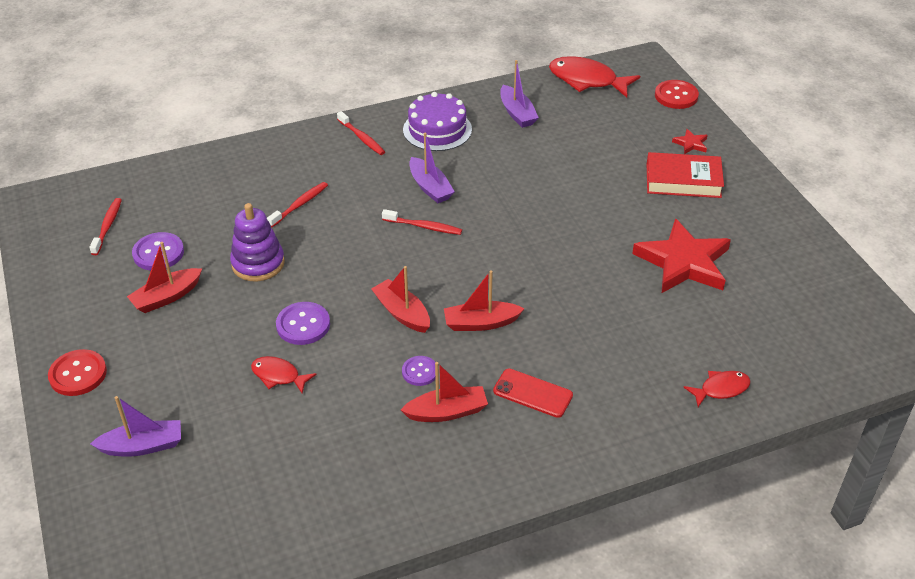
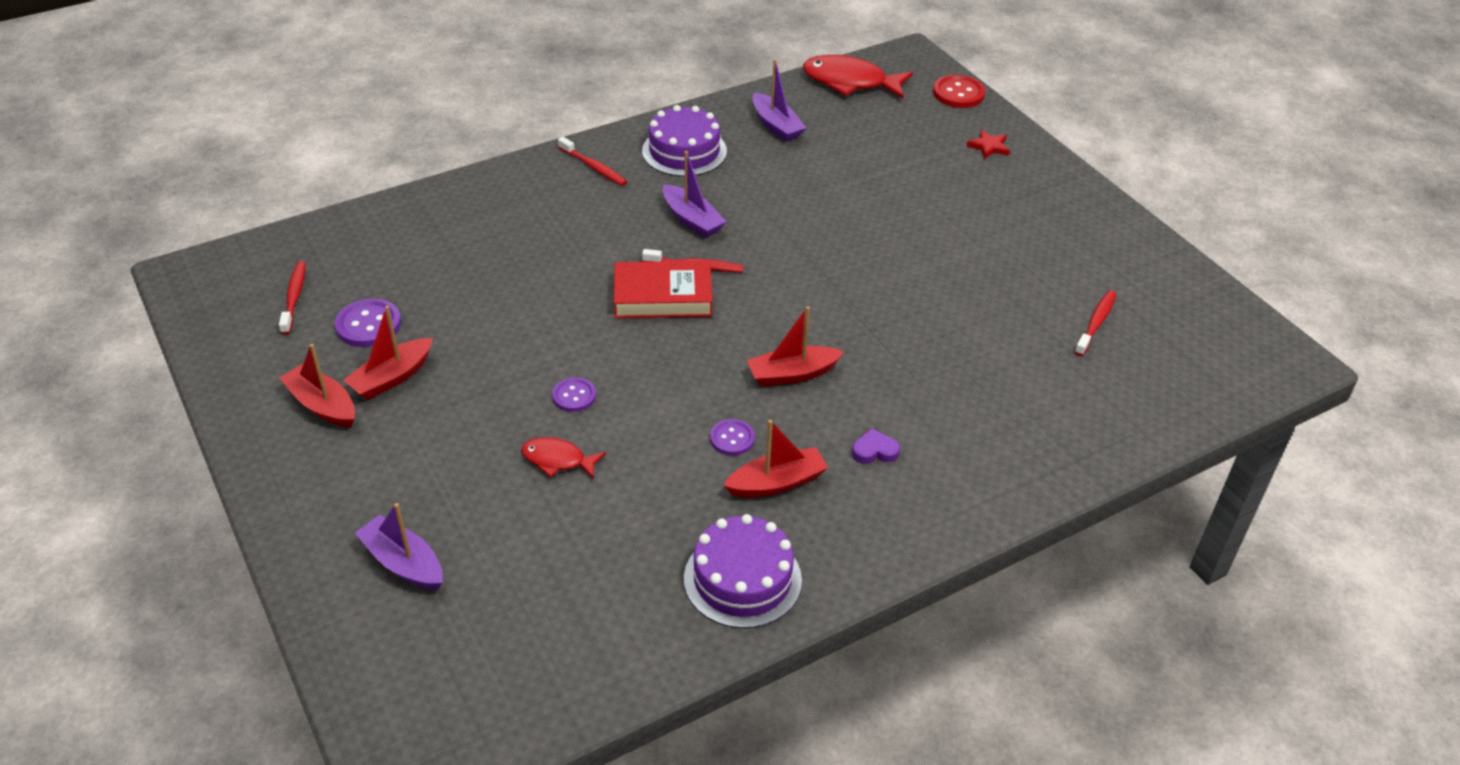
camera: 10 degrees left, 0 degrees up
(78, 374) = (298, 483): red button -> none
(142, 446) = (403, 563): purple boat -> purple boat turned 120 degrees counterclockwise
(258, 263) = (499, 327): purple stacking toy -> none
(300, 205) = (535, 252): red toothbrush -> red toothbrush (1096, 323)
(303, 325) = (574, 396): purple button -> purple button, size x0.65
(401, 488) = (742, 579): none -> purple cake
(402, 313) = (693, 371): red boat -> red boat (322, 405)
(533, 393) = (874, 451): red phone -> purple heart
(683, 180) = (990, 189): red book -> red book (663, 296)
(683, 262) = (1014, 283): red star -> none
(721, 389) = (1093, 424): red fish -> none

